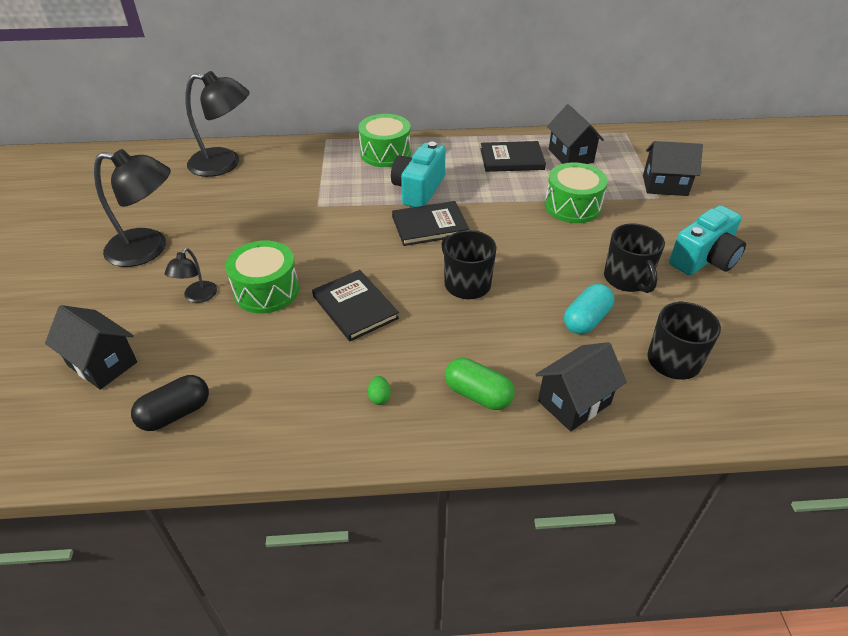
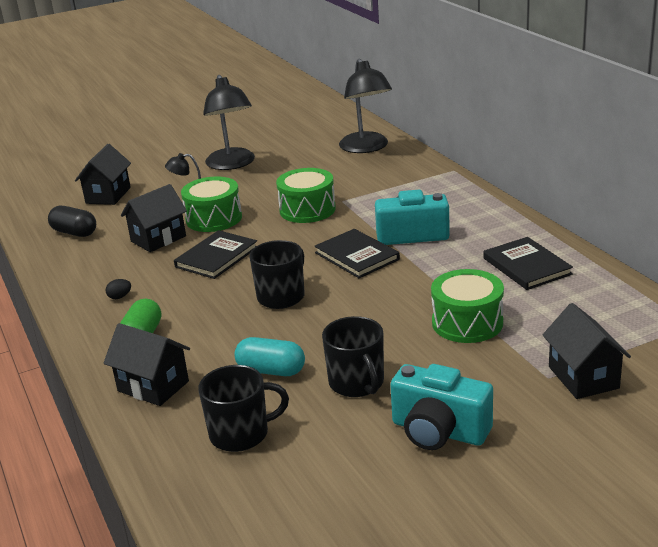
camera: 70 degrees right, 15 degrees down
(379, 397) = (120, 297): green egg -> black egg
(385, 153) = (459, 202): green drum -> green drum (307, 210)
(570, 156) = (578, 299): black house -> black house (158, 239)
(627, 279) = (357, 383): black mug -> black mug turned 75 degrees counterclockwise

